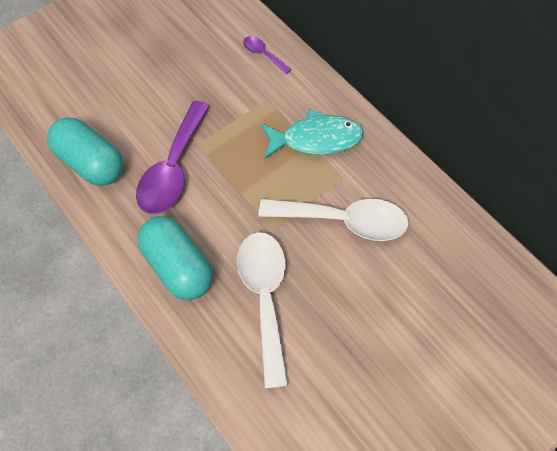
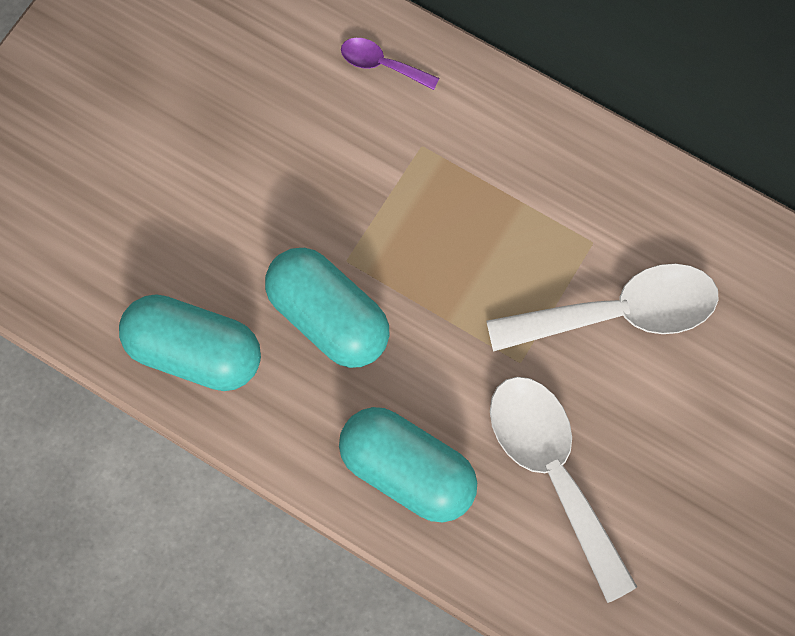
camera: 20 degrees left, 10 degrees up
(173, 169) = (328, 317): purple spoon -> turquoise capsule
(316, 139) = (526, 191): turquoise fish -> none

